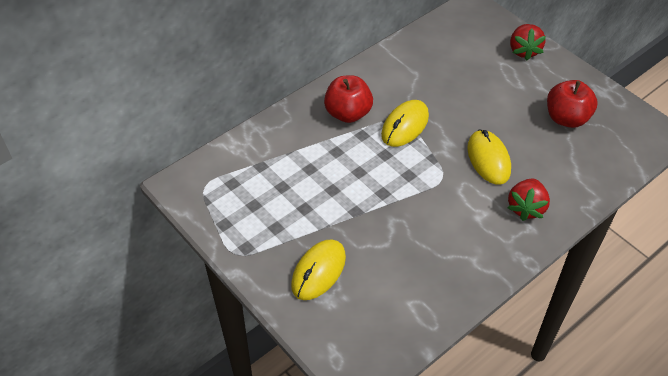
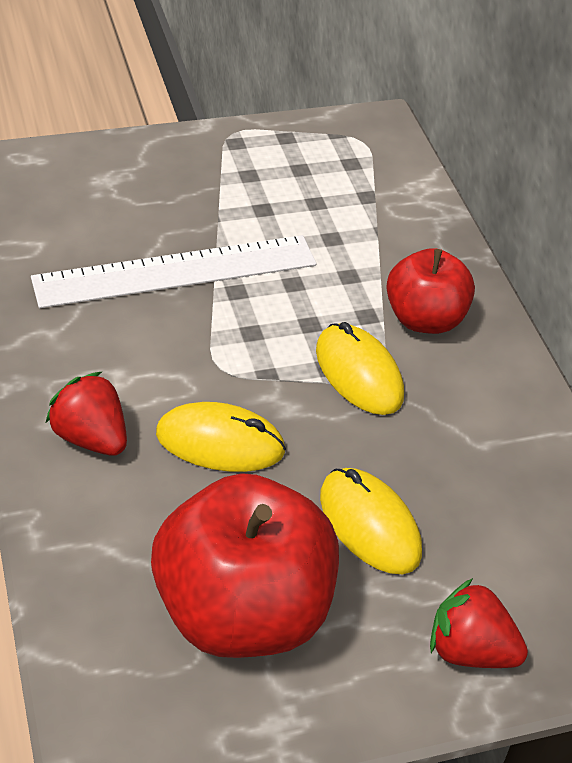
camera: 110 degrees right, 5 degrees down
(318, 271) = (152, 186): yellow mouse -> yellow mouse (369, 524)
(386, 226) = (176, 272): none -> white ruler
(566, 118) = (242, 611): red apple -> red apple, size x1.69

